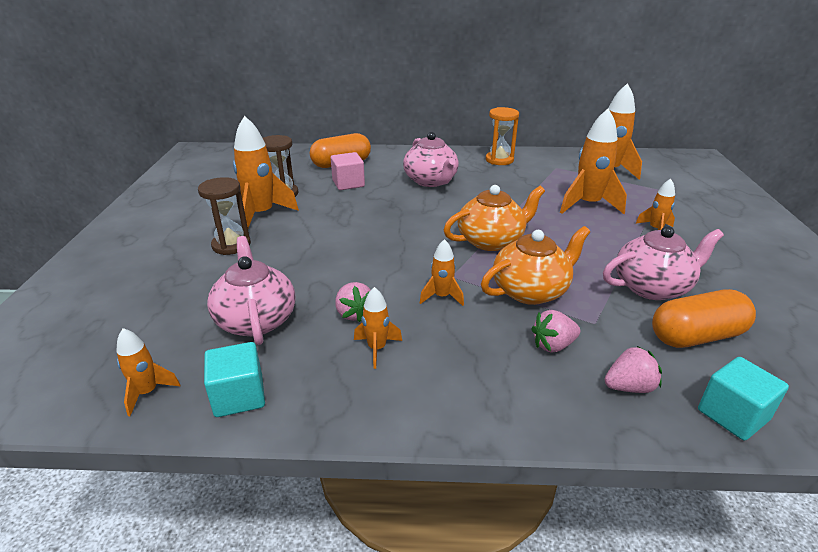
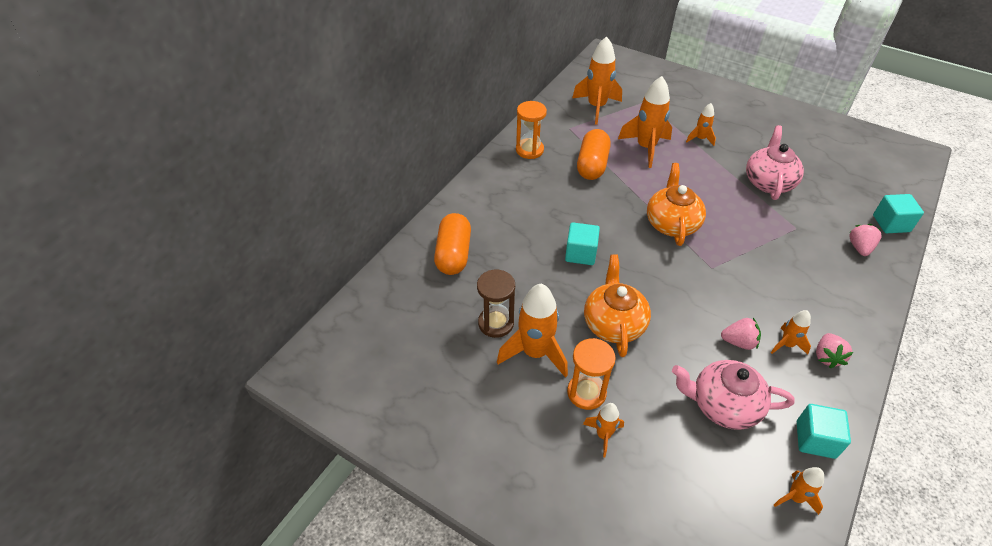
camera: 60 degrees left, 15 degrees up
(231, 245) = (586, 392): brown hourglass -> orange hourglass
(348, 183) = (507, 266): pink cube -> none
(395, 207) = (580, 253): none -> turquoise cube
(431, 181) = (542, 210): pink teapot -> none
(441, 297) = (737, 285): orange rocket -> orange rocket (603, 435)
(531, 291) = (749, 237): orange teapot -> orange teapot (613, 323)
(553, 345) = (812, 258): pink strawberry -> pink strawberry (827, 357)
(696, 336) = (824, 195): orange capsule -> orange capsule (592, 165)

